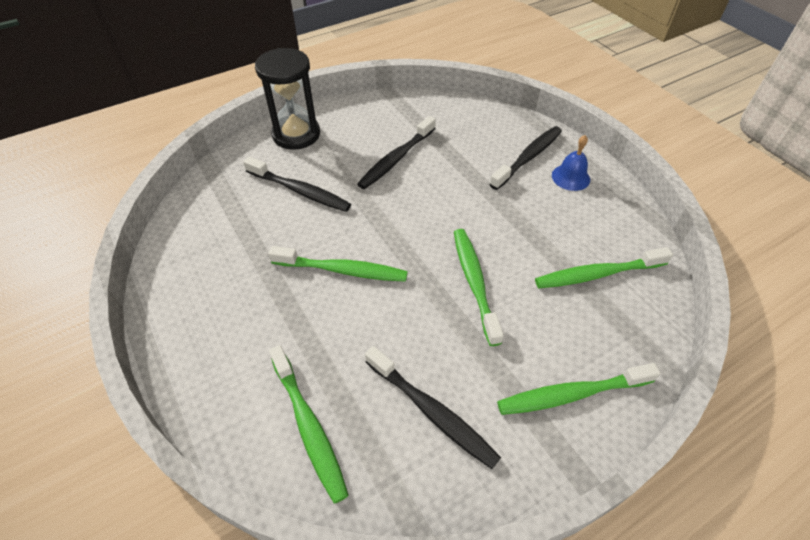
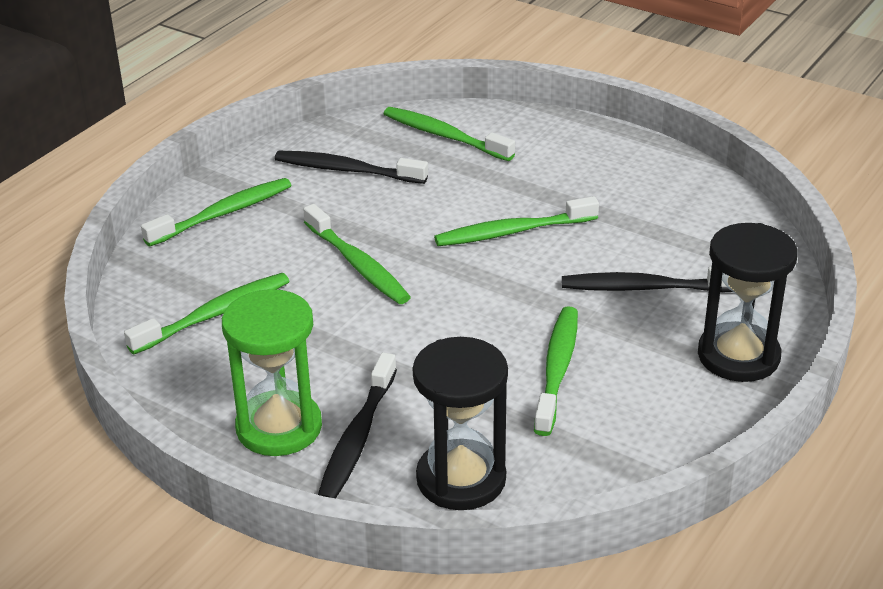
camera: 155 degrees right, 15 degrees down
(396, 159) = (557, 370): black toothbrush -> green toothbrush
(484, 123) = (461, 479): none -> black hourglass
(570, 177) = (279, 427): blue bell -> green hourglass

